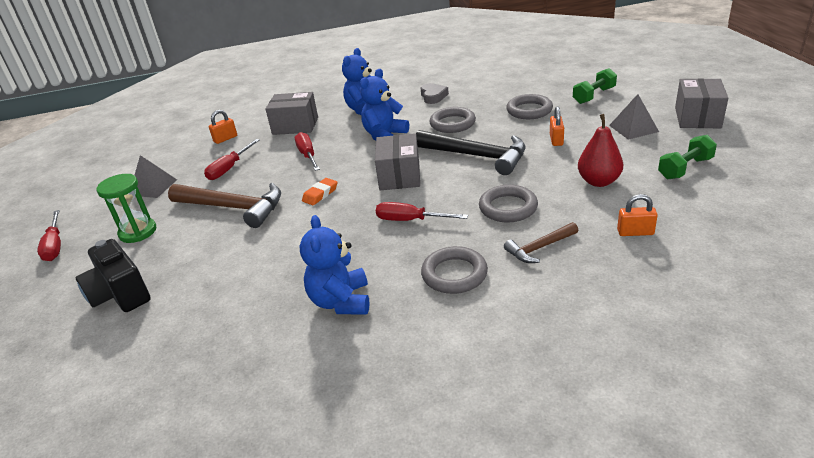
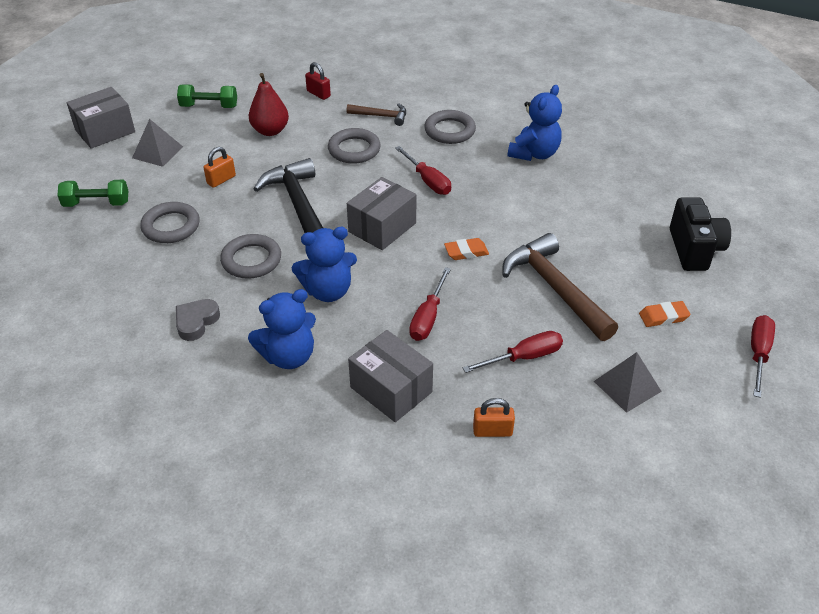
camera: 145 degrees left, 10 degrees up
(138, 232) = (663, 317): green hourglass -> orange eraser
(635, 232) = (318, 94): orange padlock -> red padlock

